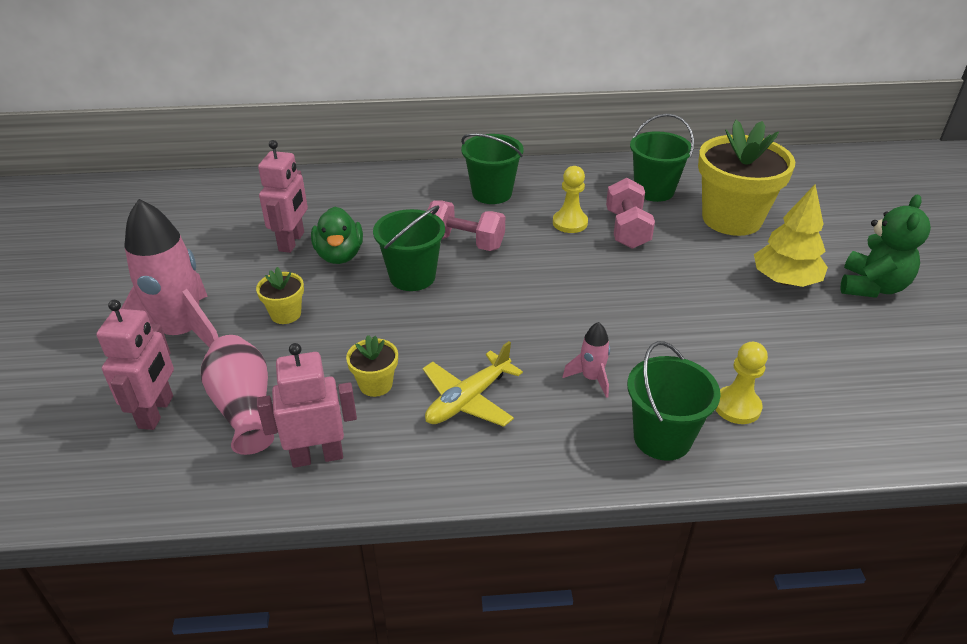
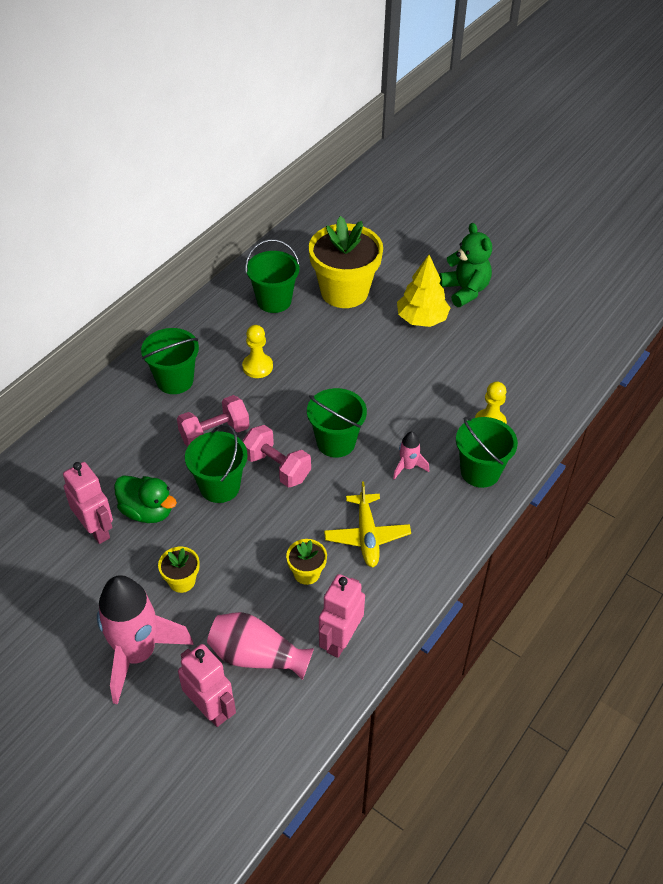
camera: 50 degrees left, 10 degrees up
(553, 313) = (336, 442): none -> green bucket
(627, 230) = (297, 346): pink dumbbell -> pink dumbbell (276, 467)

